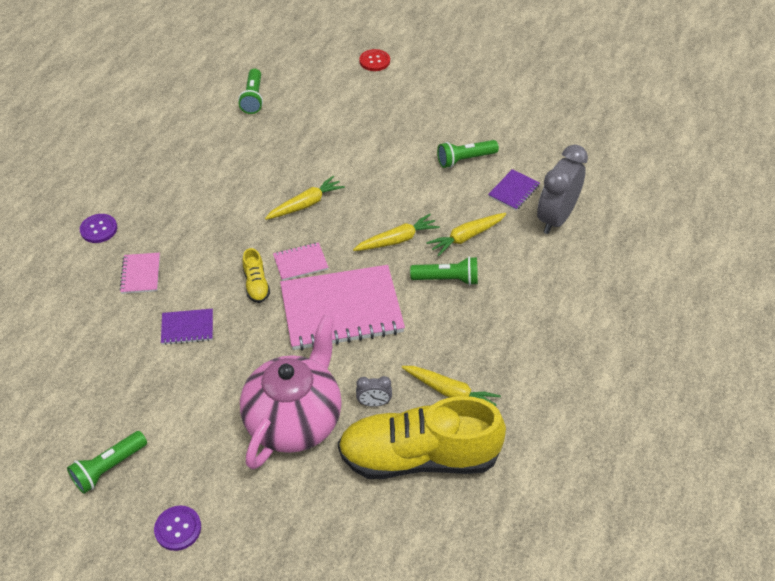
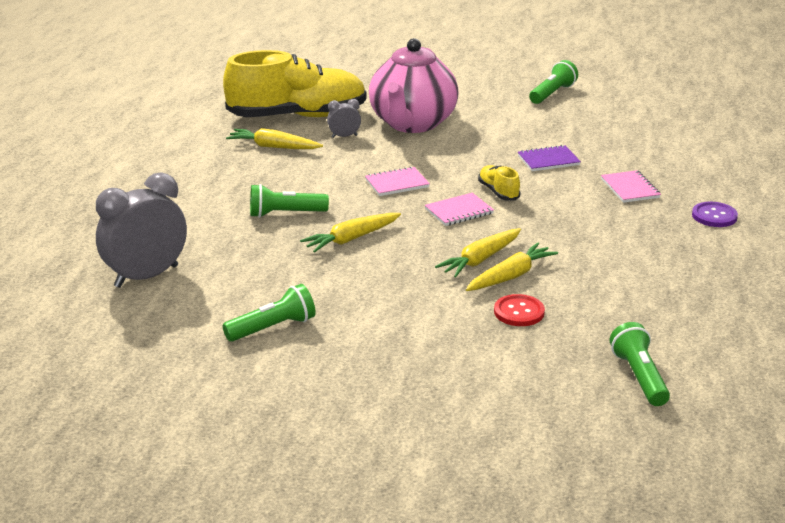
camera: 170 degrees right, 20 degrees down
(178, 529) = (477, 77): purple button -> none
(341, 310) = (397, 183): pink notebook -> pink notebook, size x0.45
(374, 61) = (460, 465): red button -> red button (519, 312)
(466, 237) = (265, 249): yellow carrot -> yellow carrot (511, 276)
(514, 191) = (201, 299): purple notebook -> none
(556, 218) = (146, 276): grey clock -> grey clock turned 150 degrees counterclockwise

